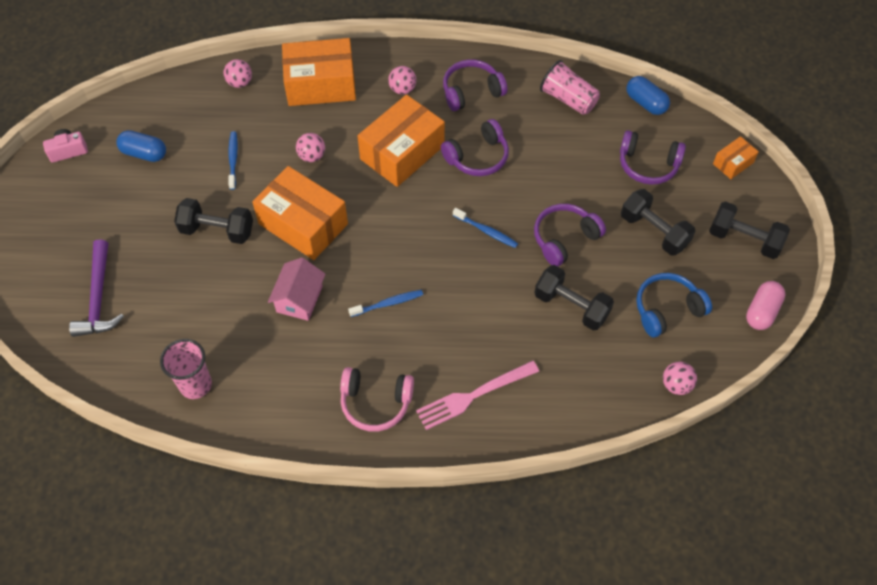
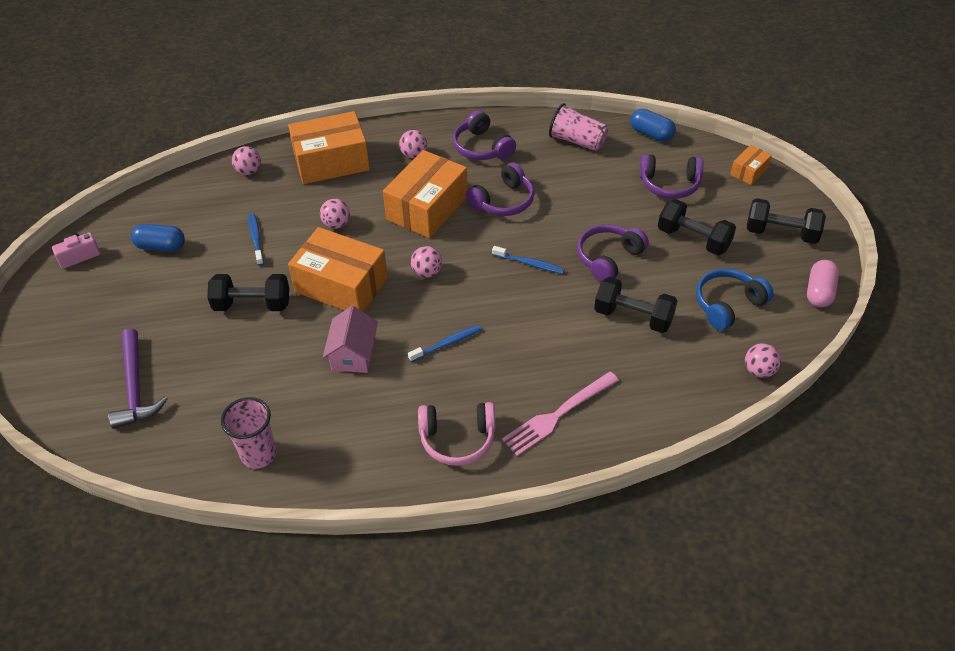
camera: 10 degrees left, 10 degrees down
(386, 224) = (427, 272): none -> pink ball
(471, 91) = (482, 147): purple headphones -> purple headphones turned 90 degrees counterclockwise

